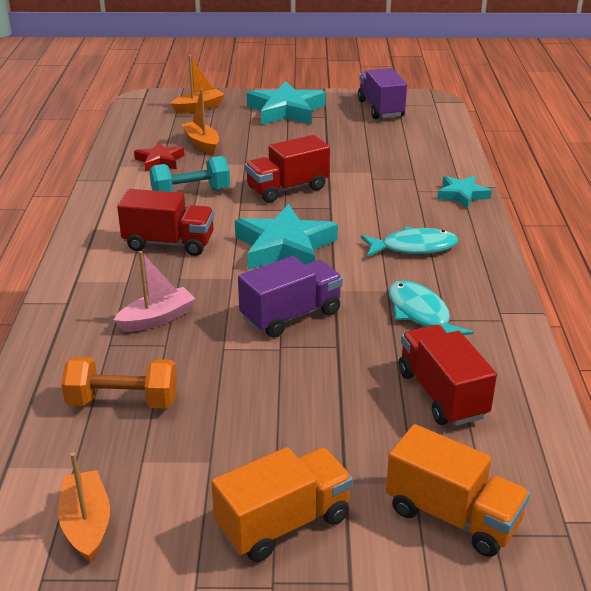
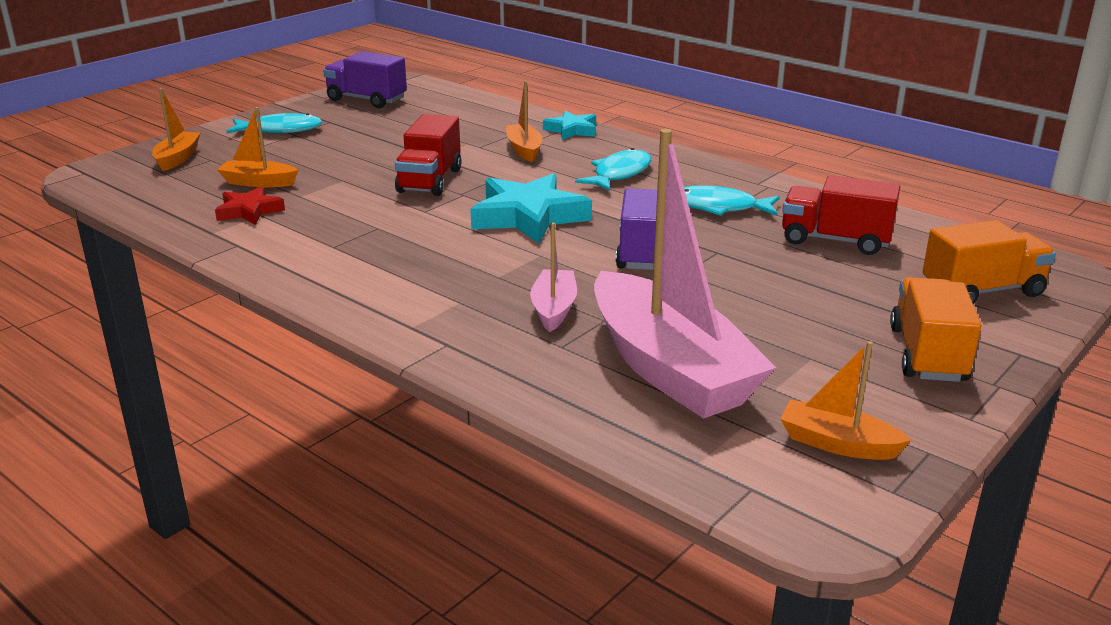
camera: 50 degrees left, 5 degrees down
(123, 401) = (669, 369): orange dumbbell -> pink boat
(169, 243) = (426, 260): red truck -> none
(191, 193) = (349, 220): turquoise dumbbell -> none
(286, 111) = (280, 130): turquoise star -> turquoise fish
(393, 195) = (524, 150): none -> orange boat

